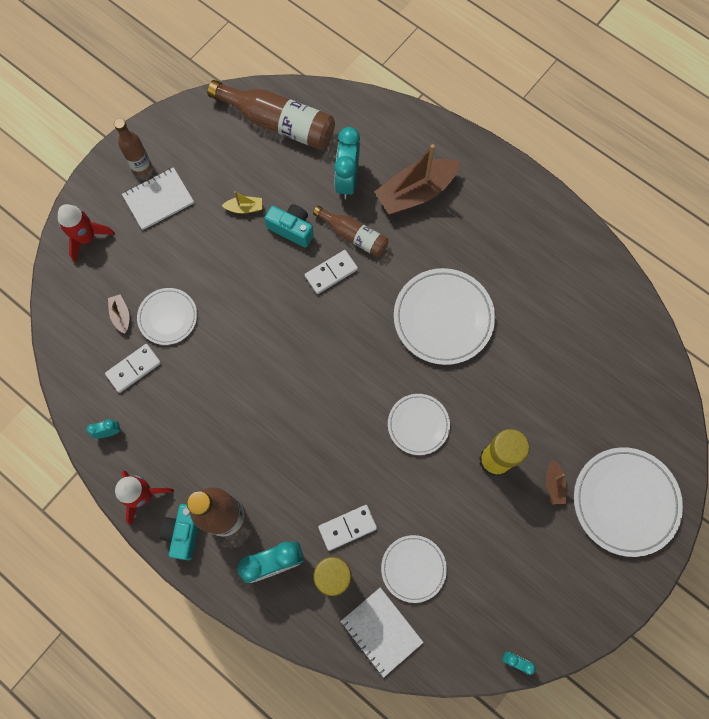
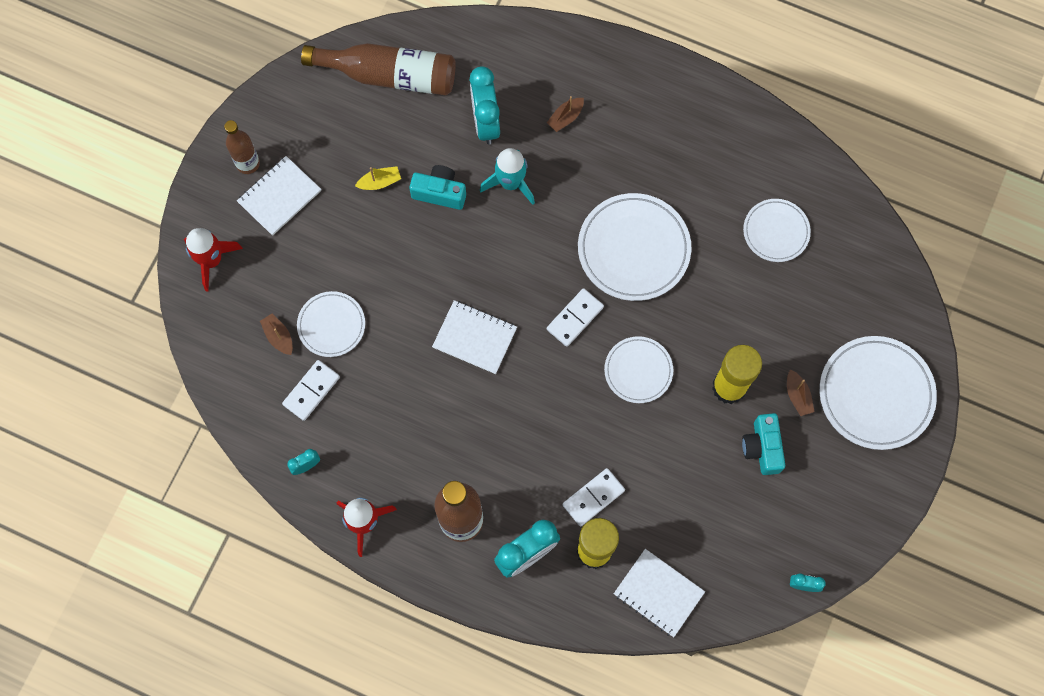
camera: 15 degrees left, 0 degrees up
(184, 532) = (421, 548): turquoise camera -> turquoise camera (762, 448)
(285, 359) = (475, 338): none -> white notebook
(331, 273) = (497, 230): white domino -> white domino (575, 318)
(354, 236) = (511, 183): brown bottle -> turquoise rocket
(413, 568) = (674, 521): white plate -> white plate (776, 231)
(416, 193) = (565, 118): brown boat -> brown boat, size x0.44

